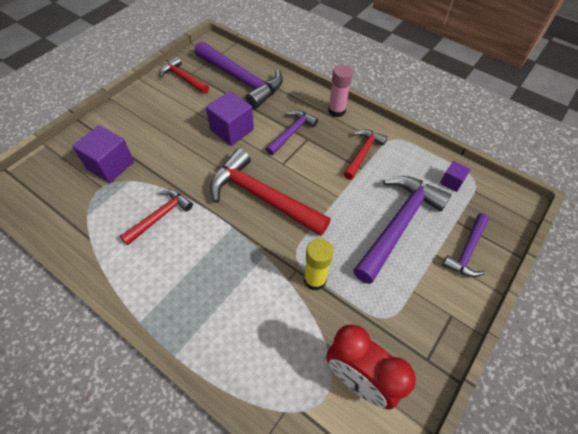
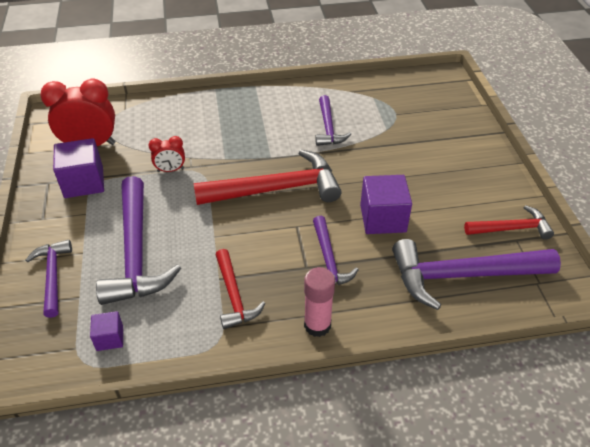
camera: 135 degrees right, 10 degrees down
(110, 165) = (417, 126): purple cube -> purple cube (84, 182)
(160, 216) = (328, 128): red hammer -> purple hammer
(315, 280) = (170, 170): yellow glue stick -> red clock

